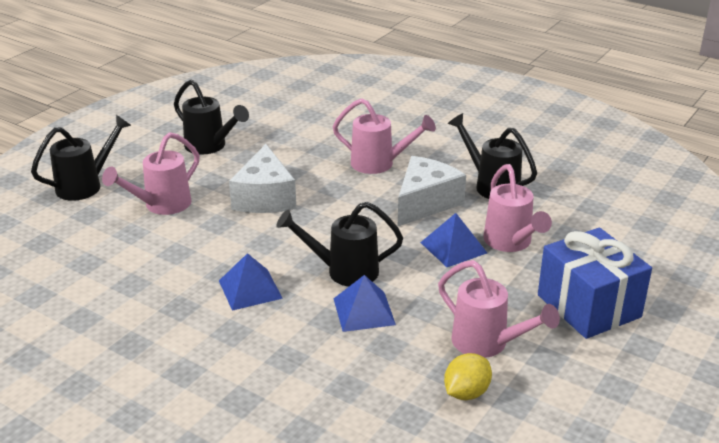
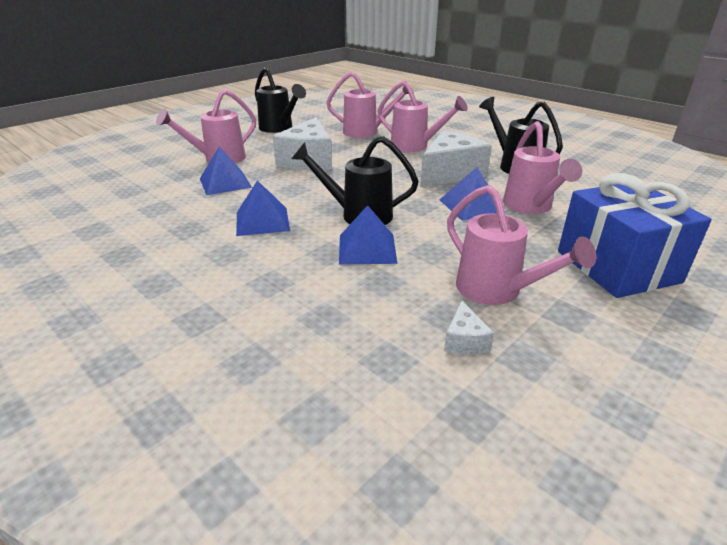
camera: 10 degrees right, 0 degrees up
(85, 185) = (167, 144): black watering can -> none
(187, 241) = (225, 183): none -> blue pyramid
(317, 144) = (366, 132): none -> pink watering can
(466, 393) = (464, 340): yellow lemon -> white cheese

